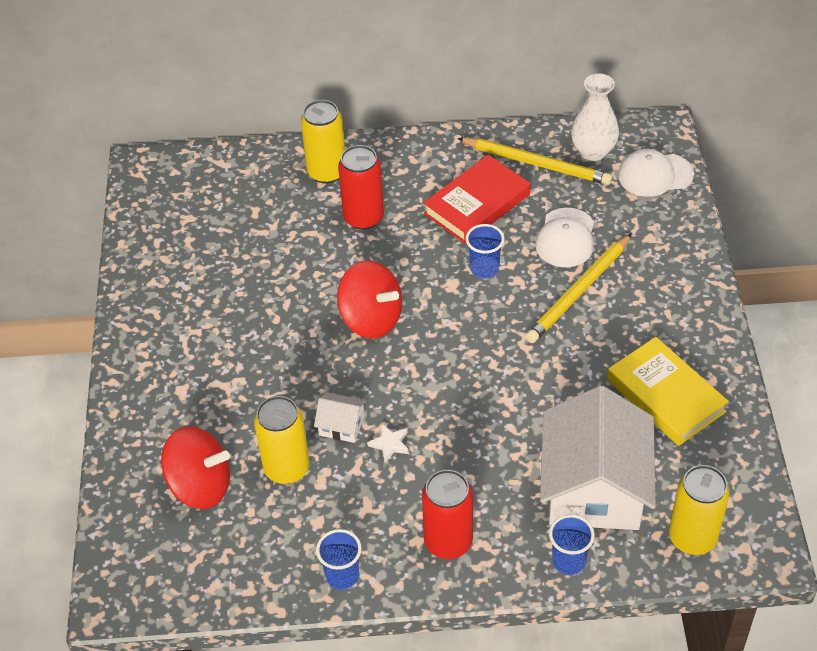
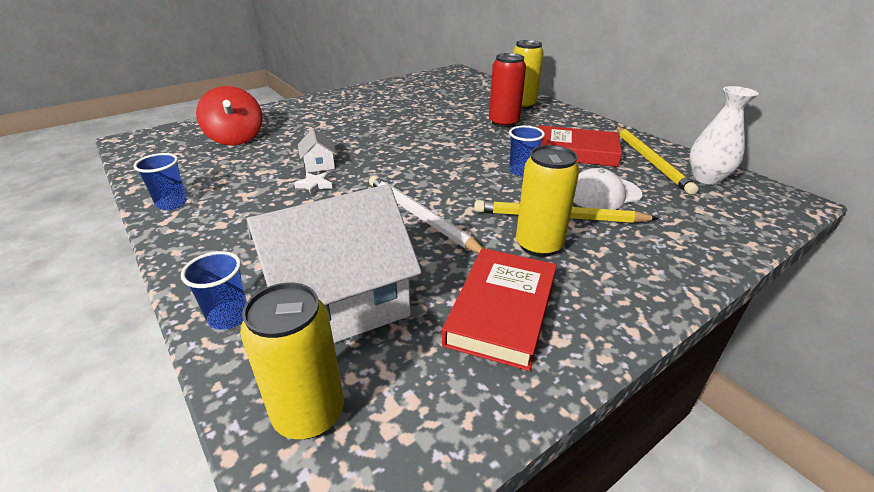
camera: 55 degrees right, 15 degrees down
(287, 468) = (267, 158): yellow can -> yellow can (539, 245)
(371, 319) = (423, 147): red spinning top -> none
(448, 541) = (226, 239): red can -> none
(511, 385) = (420, 217): none -> white pencil
(655, 175) = (743, 213): white cap -> none
(665, 396) = (501, 311): yellow book -> red book

